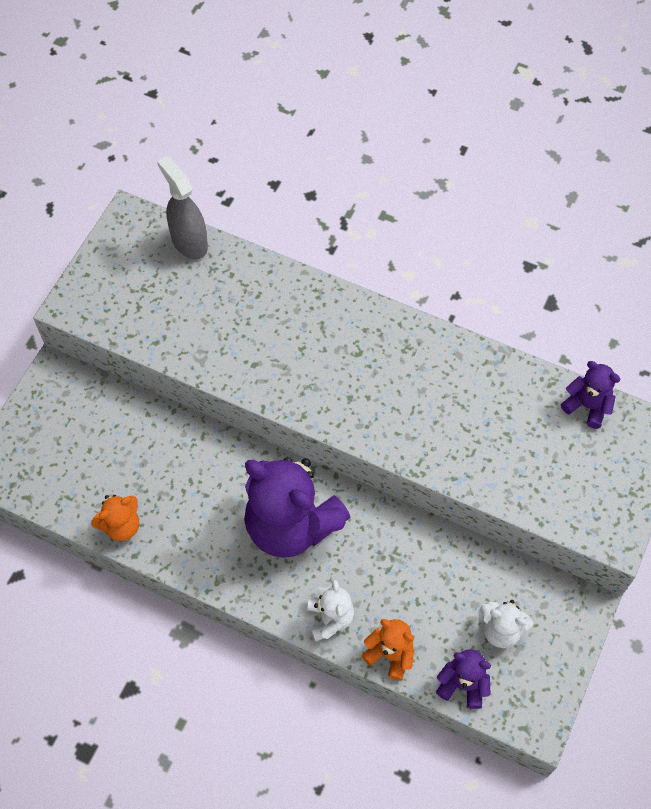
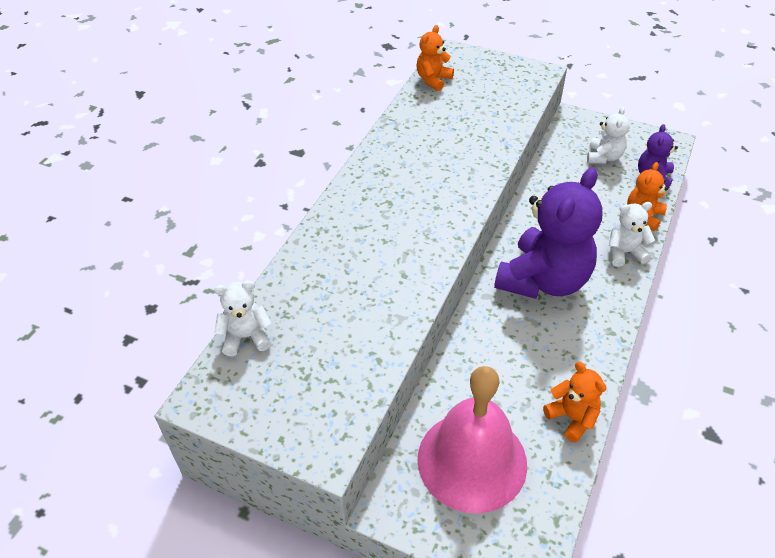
camera: 90 degrees left, 15 degrees down
(88, 437) = (472, 460): none -> pink bell
(189, 242) = (246, 337): grey spray bottle -> white teddy bear
(587, 406) = (433, 80): purple teddy bear -> orange teddy bear

